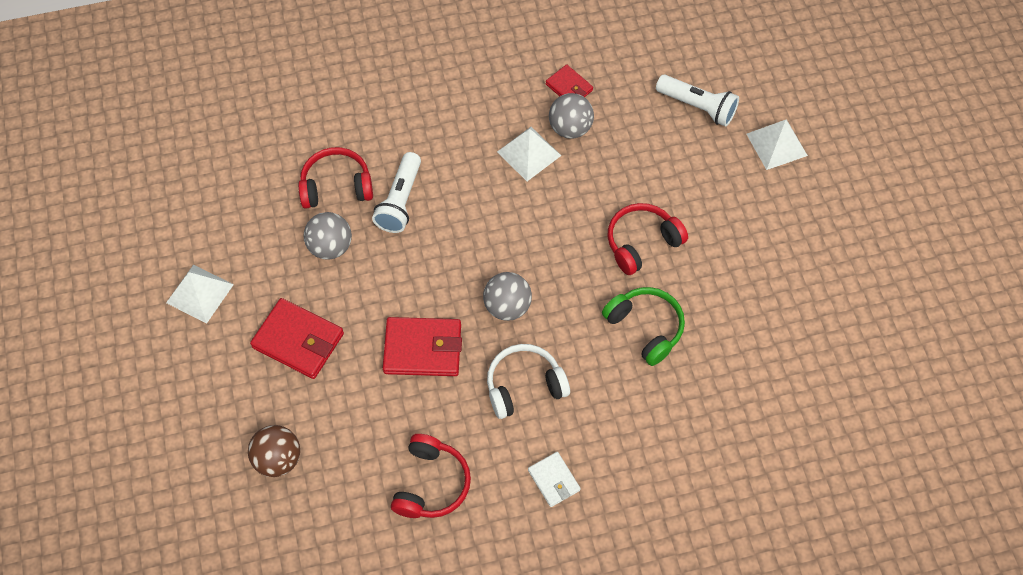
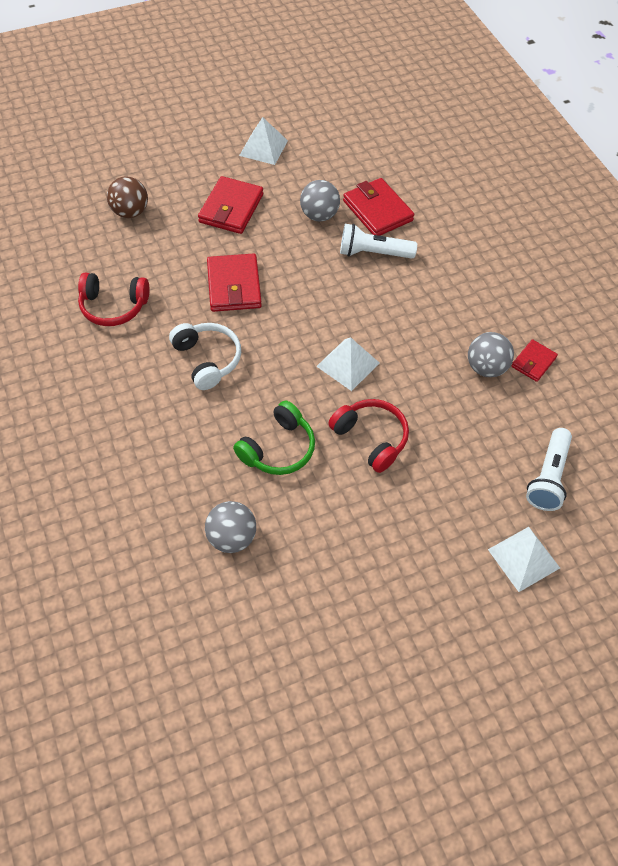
camera: 80 degrees right, 5 degrees down
(336, 186) = (377, 211): red headphones -> red wallet
(507, 306) = (283, 339): grey ball -> grey ball (232, 537)
(529, 153) = (447, 338): white pyramid -> white pyramid (348, 364)
(554, 480) = (120, 390): white wallet -> none

